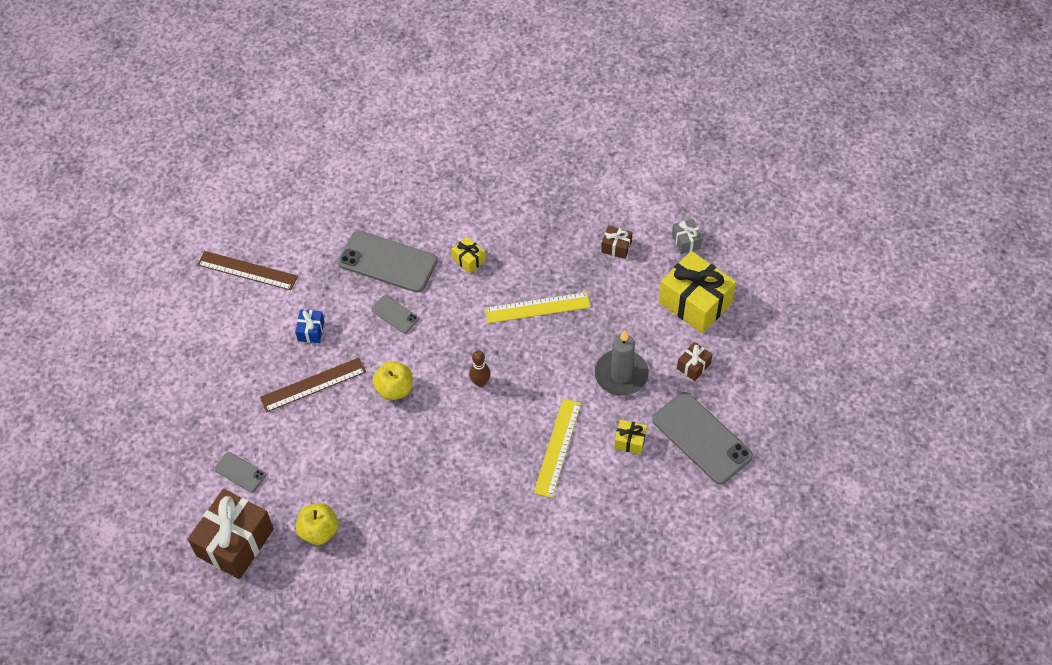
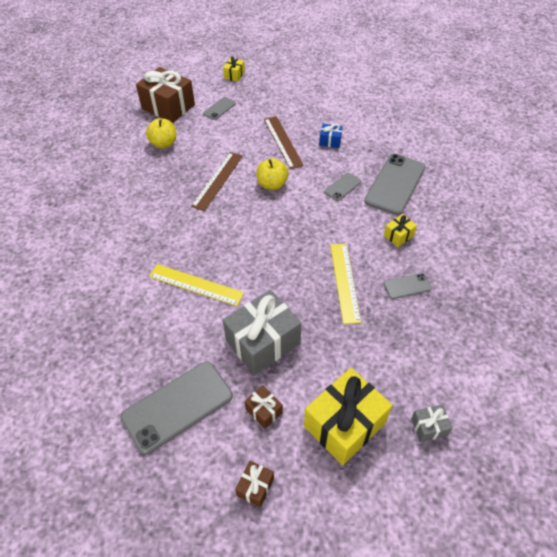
camera: 95 degrees right, 5 degrees down
(247, 271) = (385, 110): brown ruler -> brown ruler (217, 180)
(480, 382) = (270, 236): brown bowling pin -> none
(537, 253) = (407, 286): none -> grey phone
(616, 247) = (418, 355): brown gift -> brown gift (255, 487)
(621, 374) = (263, 342): grey candle -> grey gift
(630, 441) = (189, 341): yellow gift -> yellow gift (234, 75)

